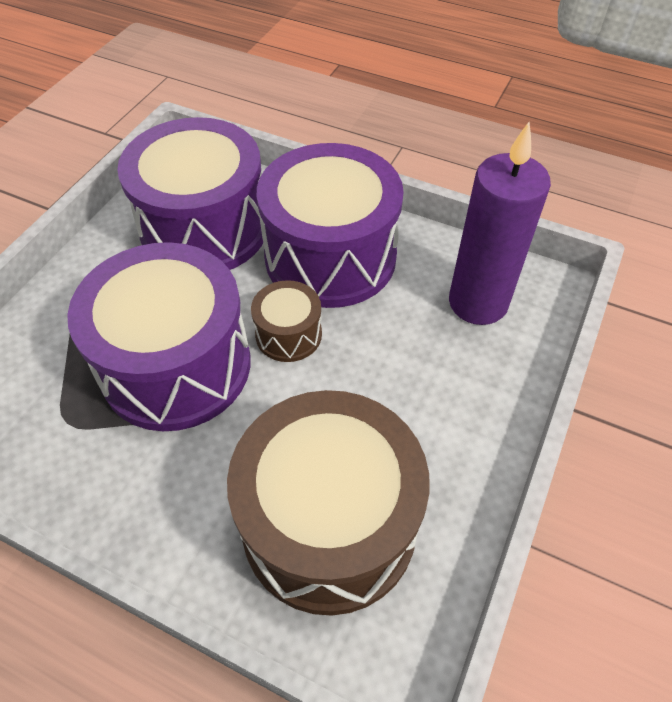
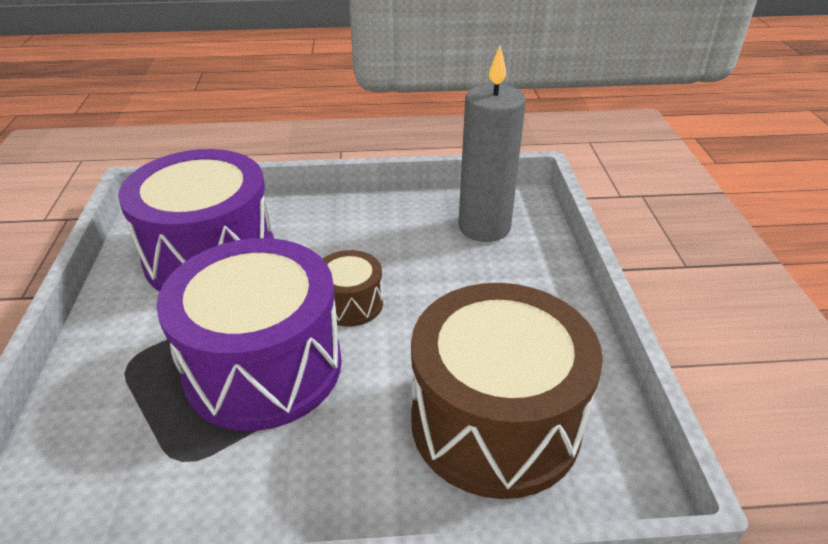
camera: 30 degrees left, 15 degrees down
(330, 256) = (343, 238): purple drum -> none
(478, 302) = (484, 227): purple candle -> grey candle

